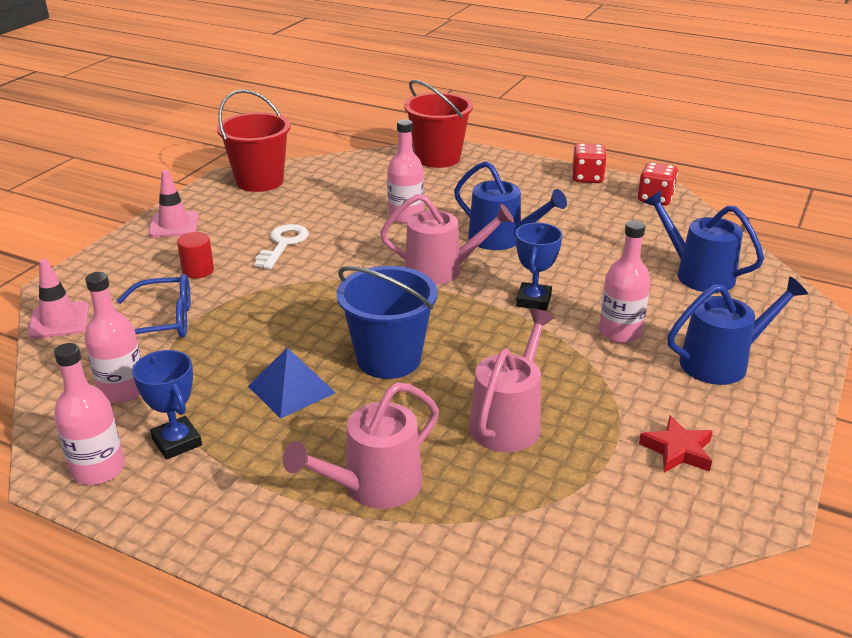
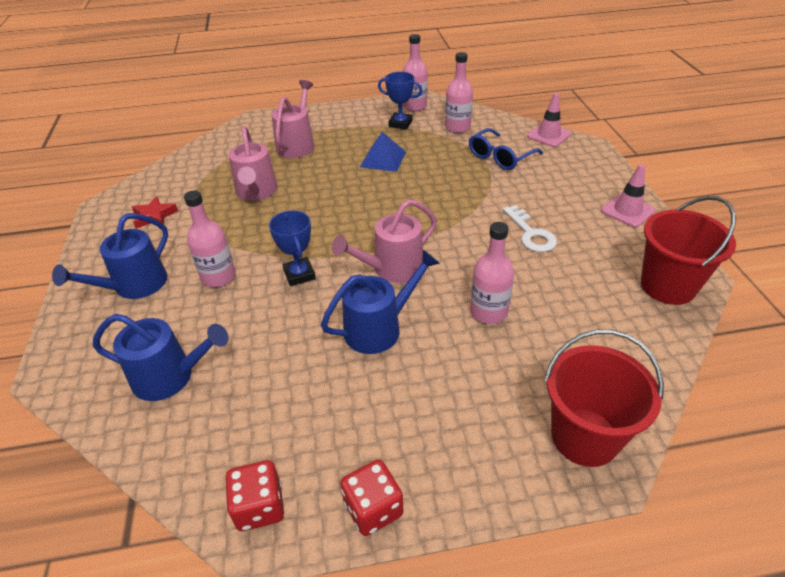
camera: 145 degrees right, 10 degrees up
(198, 270) = (542, 189): red cylinder -> none
(388, 359) = (353, 193): blue bucket -> none
(501, 239) = (378, 328): blue watering can -> blue watering can turned 150 degrees clockwise

